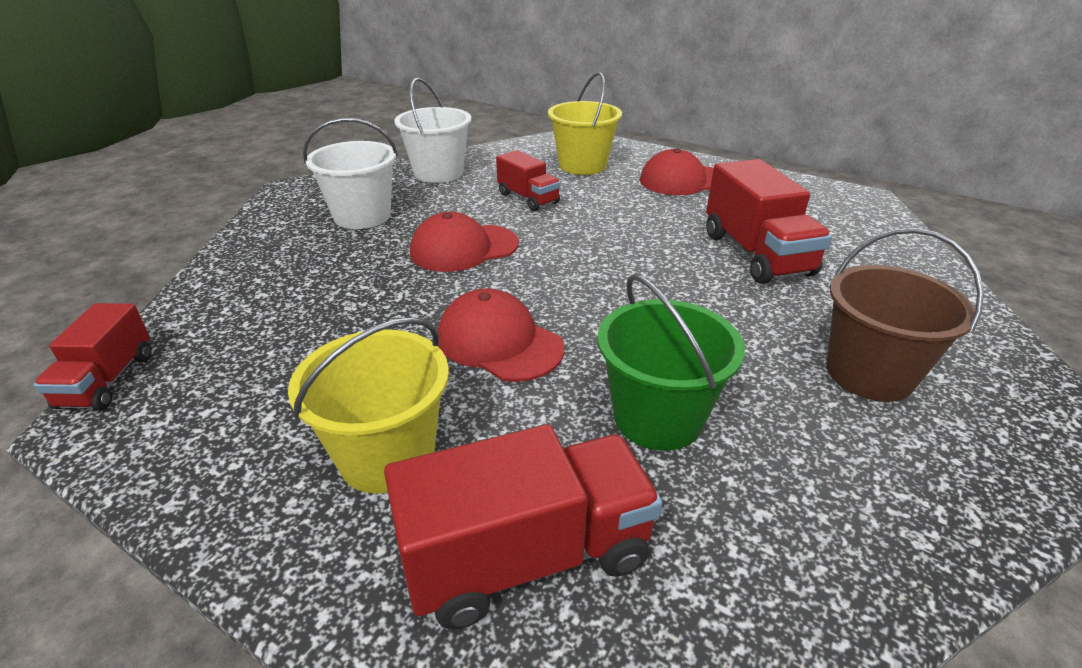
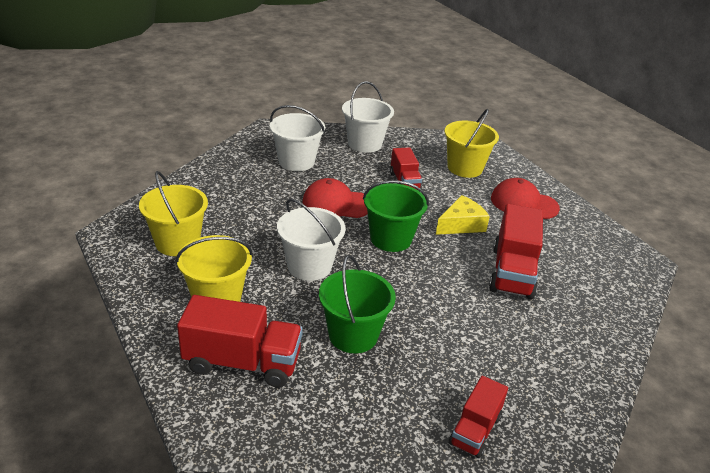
camera: 25 degrees right, 0 degrees up
(108, 380) = (125, 215): red truck -> red truck (475, 430)
(244, 389) = (177, 242): none -> yellow bucket
(499, 342) = (309, 266): red cap -> white bucket
(576, 266) = (391, 239): none -> green bucket
(642, 223) = (461, 225): none -> yellow cheese
(869, 374) = (493, 364): brown bucket -> none

